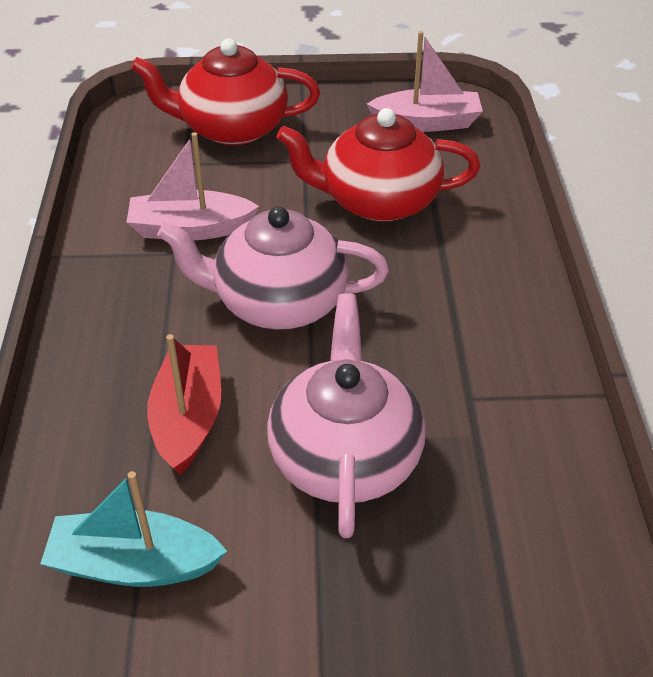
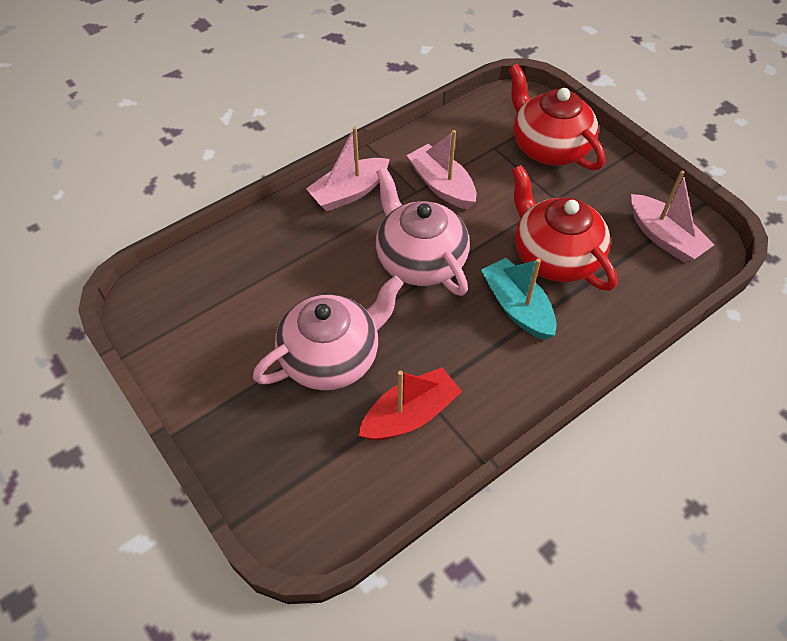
camera: 55 degrees right, 10 degrees up
(107, 310) = (349, 192): none -> pink boat
(134, 564) = (202, 309): turquoise boat -> turquoise boat (517, 307)
(188, 418) = (304, 273): red boat -> red boat (410, 414)

